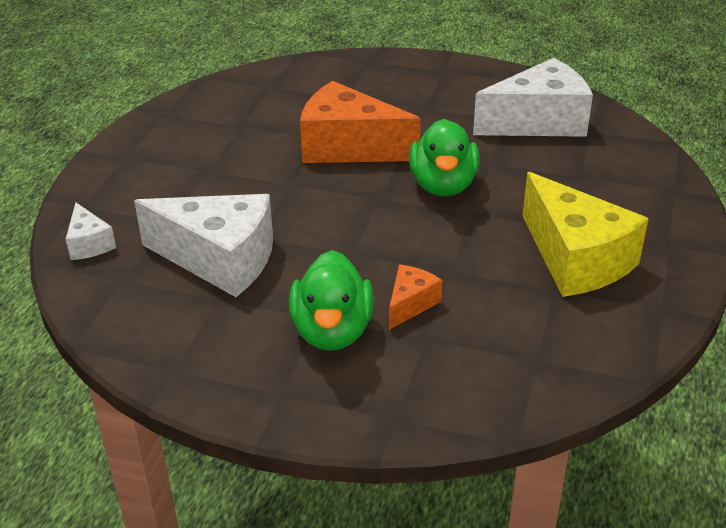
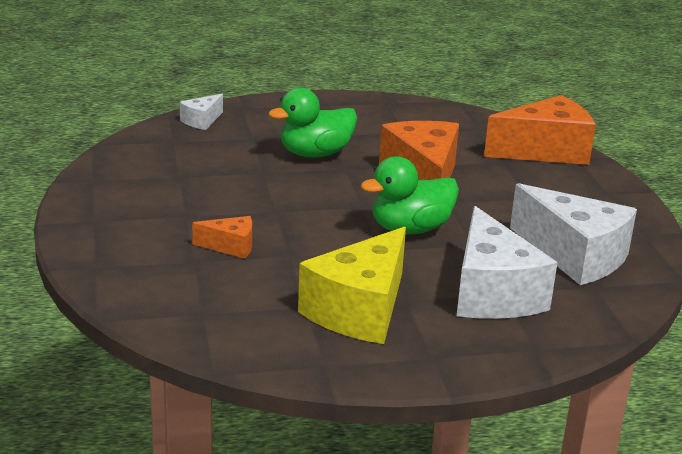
camera: 60 degrees right, 10 degrees down
(220, 260) = (222, 166): white cheese -> white cheese (492, 293)
(332, 331) = (173, 223): green duck -> green duck (315, 154)
(344, 70) = (545, 151): none -> orange cheese

